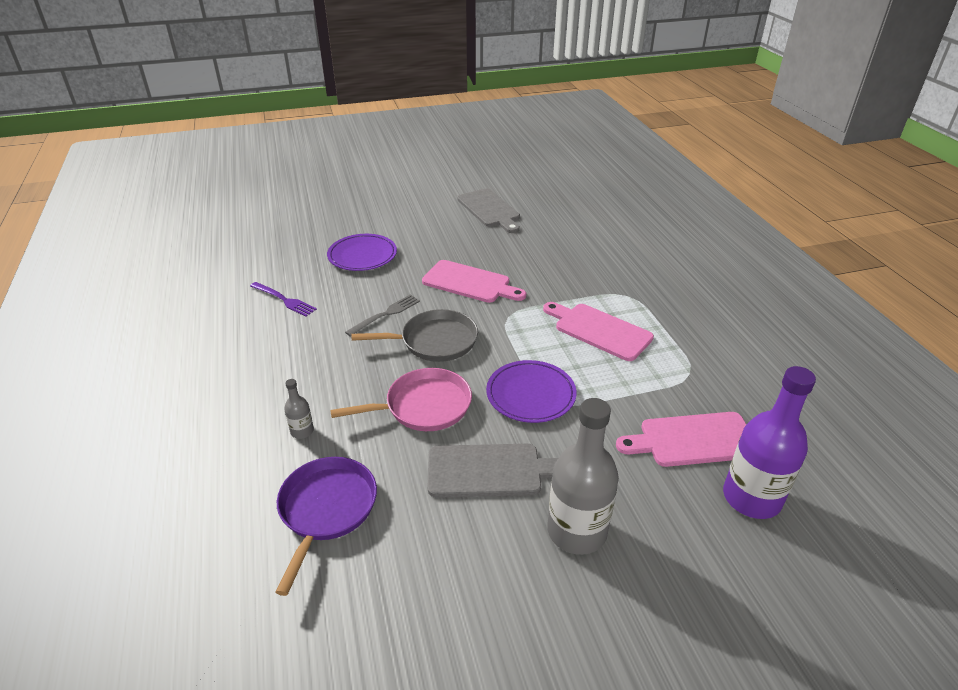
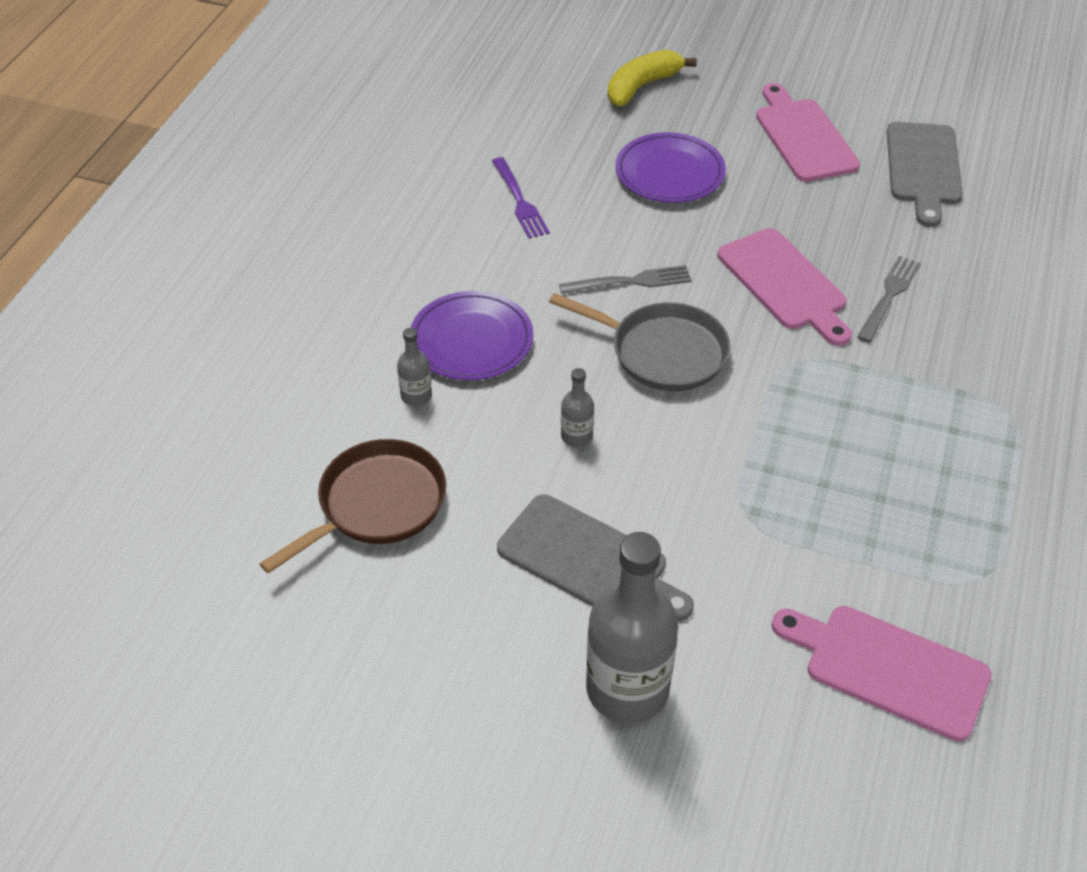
camera: 35 degrees right, 10 degrees up
(312, 222) = (641, 87): none -> yellow banana
(326, 509) = (376, 505): purple pan -> brown pan
(423, 406) = (576, 436): pink pan -> grey bottle
(525, 268) = (889, 296): none -> grey fork
(530, 394) = (724, 491): purple plate -> purple plate (471, 341)
(599, 330) = (908, 446): pink cutting board -> pink cutting board (803, 137)
(751, 498) = (891, 784): purple bottle -> none

